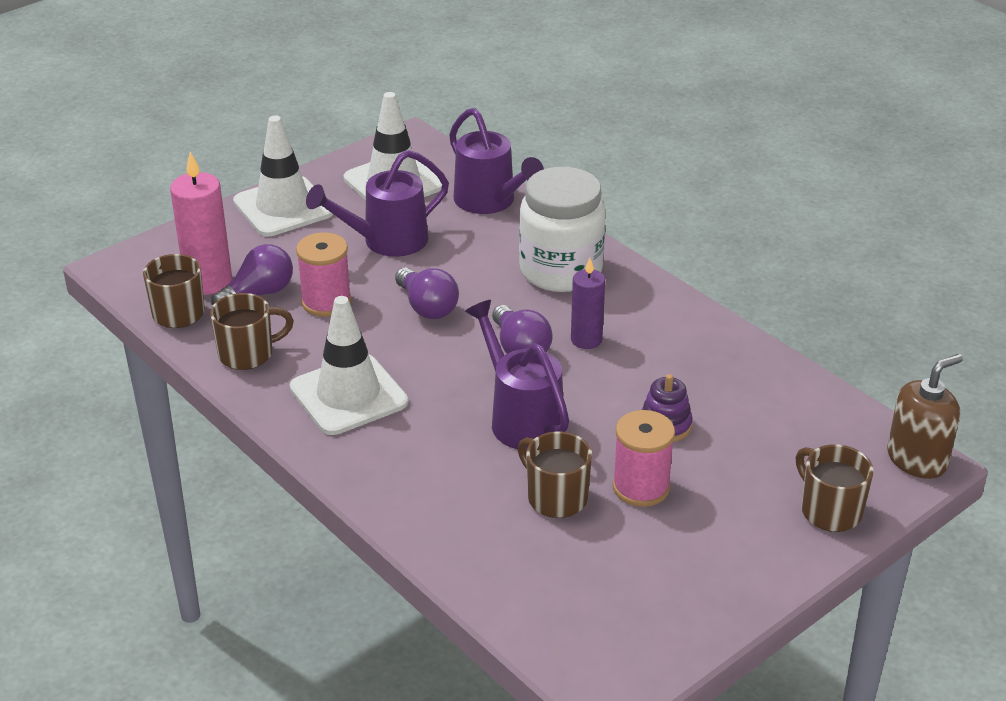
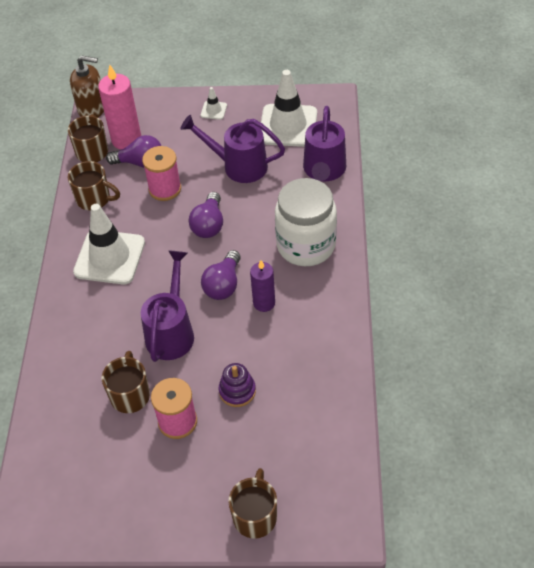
camera: 45 degrees right, 15 degrees up
(283, 207) = (213, 110): white traffic cone -> white traffic cone, size x0.43
(917, 459) = (347, 523): brown soap dispenser -> brown soap dispenser (92, 109)

